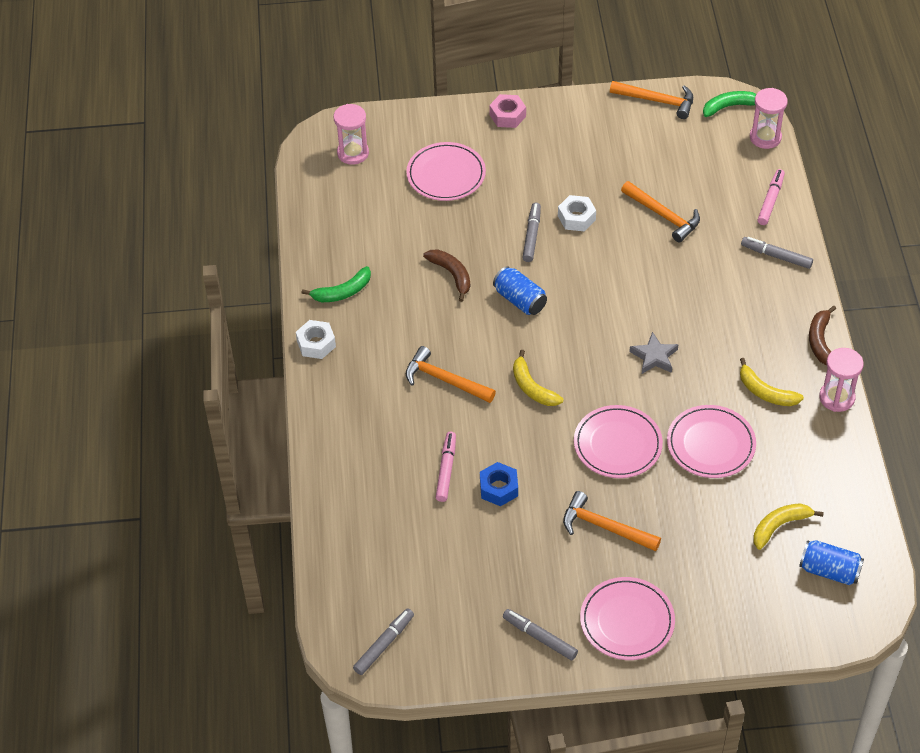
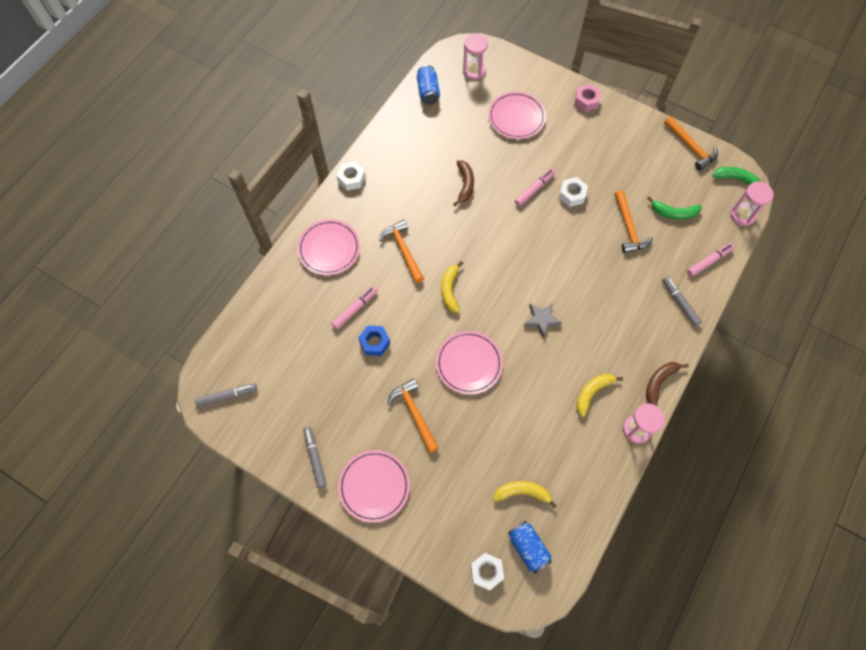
camera: 35 degrees right, 15 degrees up
(342, 292) = (393, 155): green banana -> green banana (673, 213)
(520, 300) = (491, 227): blue can -> blue can (428, 91)
(532, 236) = (534, 189): grey marker -> pink marker
(710, 444) = (526, 404): pink plate -> pink plate (329, 249)
(765, 392) = (592, 393): yellow banana -> yellow banana turned 60 degrees clockwise
(809, 619) = (486, 572): none -> white nut

